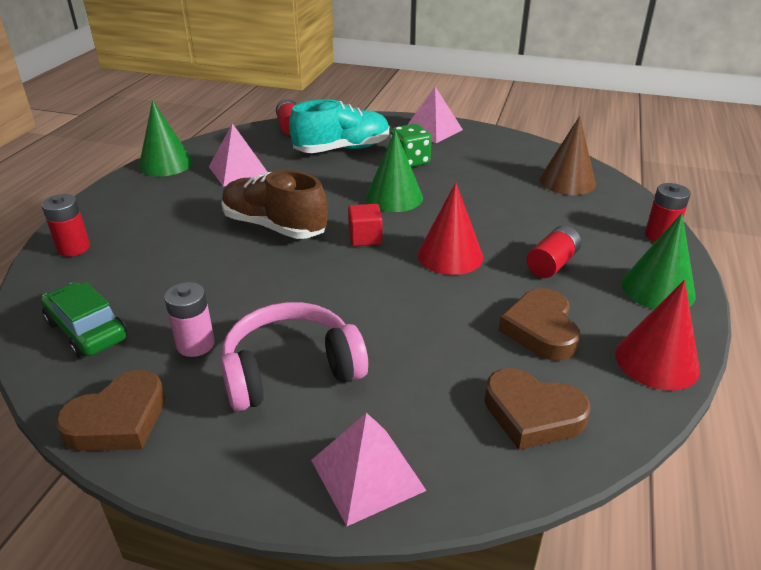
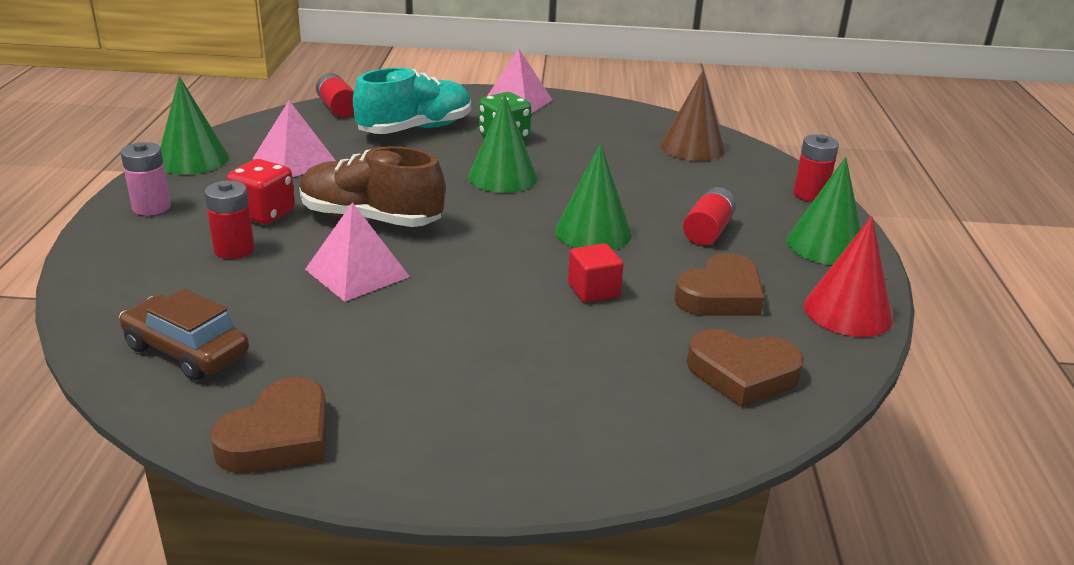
camera: 15 degrees left, 5 degrees down
(74, 248) = (118, 263): red battery -> red battery (234, 249)
(86, 330) = (186, 351): green car -> brown car
(195, 344) = (334, 350): pink battery -> pink battery (151, 207)
(196, 215) = (264, 214): none -> red dice
(291, 370) = (462, 364): pink headphones -> none
(365, 238) = (487, 222): red cube -> red cube (593, 290)
(367, 475) = (593, 450): pink pyramid -> pink pyramid (357, 273)
(450, 255) = (593, 232): red cone -> green cone
(541, 330) = (720, 295): brown heart -> brown heart turned 120 degrees counterclockwise

